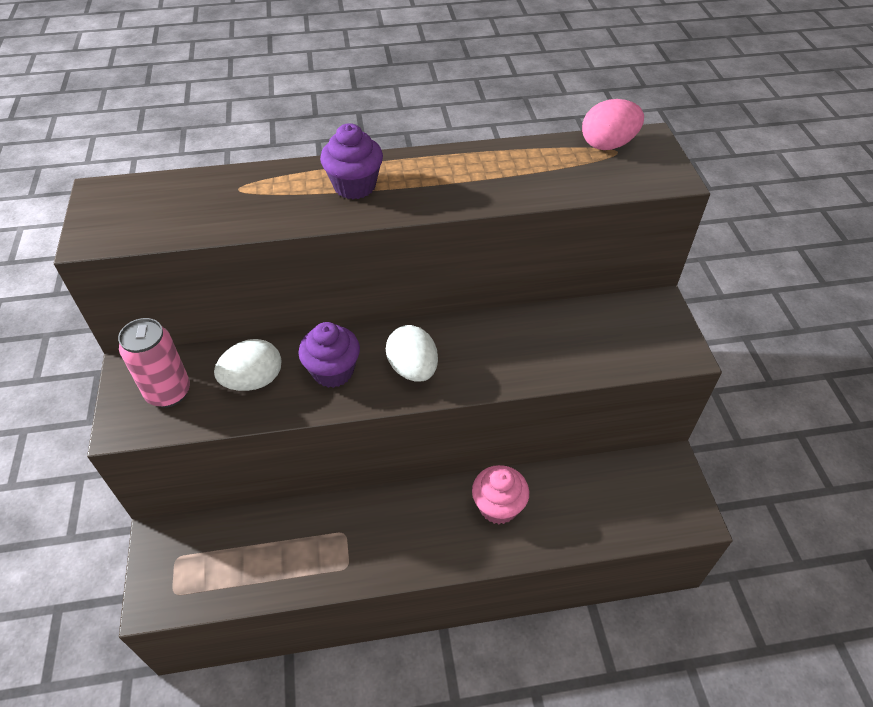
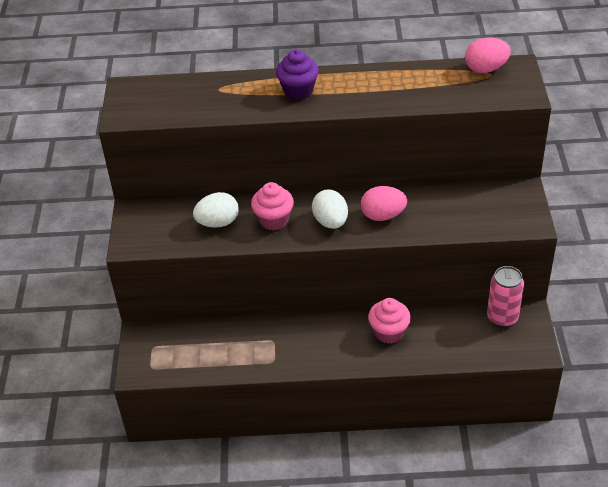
camera: 10 degrees right, 5 degrees down
(168, 392) = (159, 226): pink can -> pink can (502, 317)
(333, 371) = (273, 220): purple cupcake -> pink cupcake
(483, 354) = (383, 215): none -> pink egg

